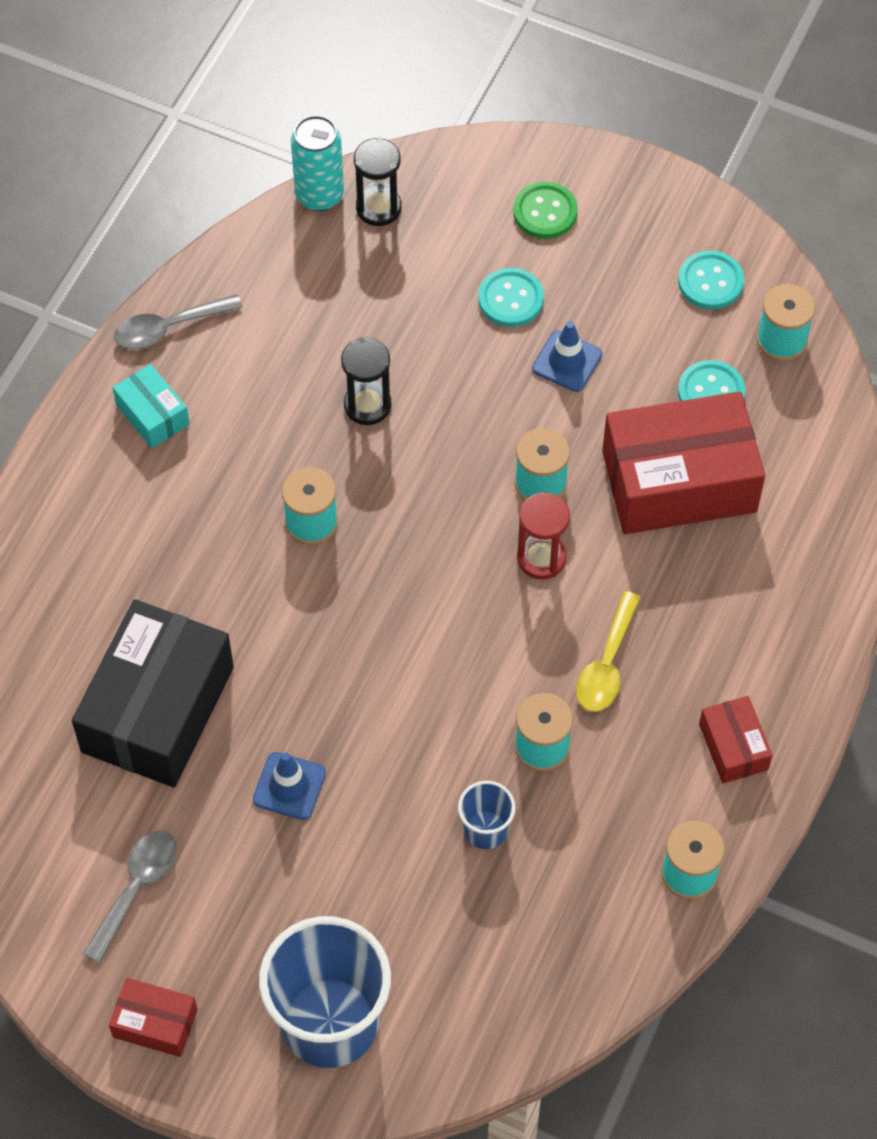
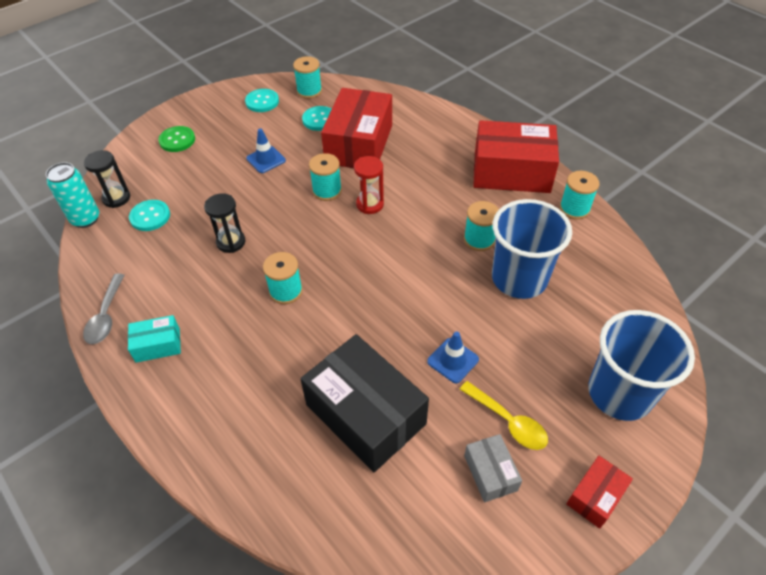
camera: 65 degrees left, 10 degrees down
(136, 888) = (490, 473): grey spoon -> grey box
(485, 830) = (519, 278): blue cup -> blue cup, size x2.16
(511, 299) = (214, 167): turquoise button -> turquoise button (150, 216)
(607, 664) = (444, 200): yellow spoon -> yellow spoon (508, 421)
(733, 747) = (511, 172): red box -> red box, size x2.11

